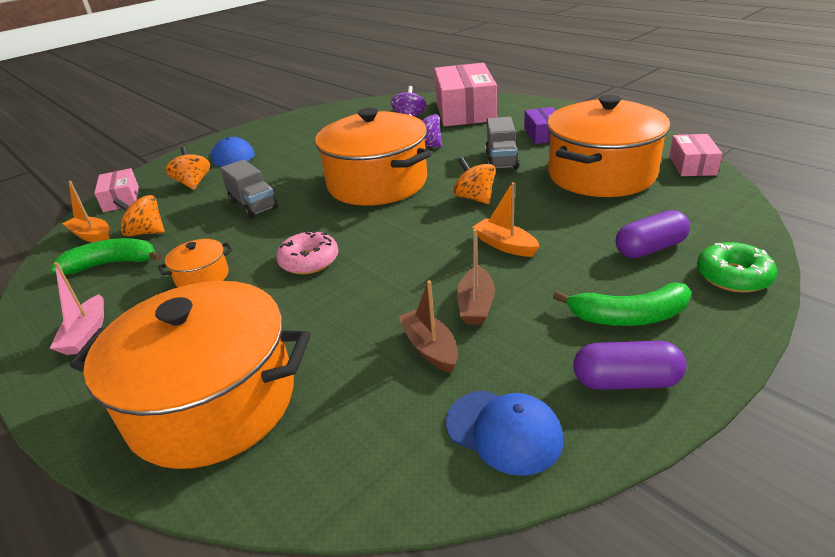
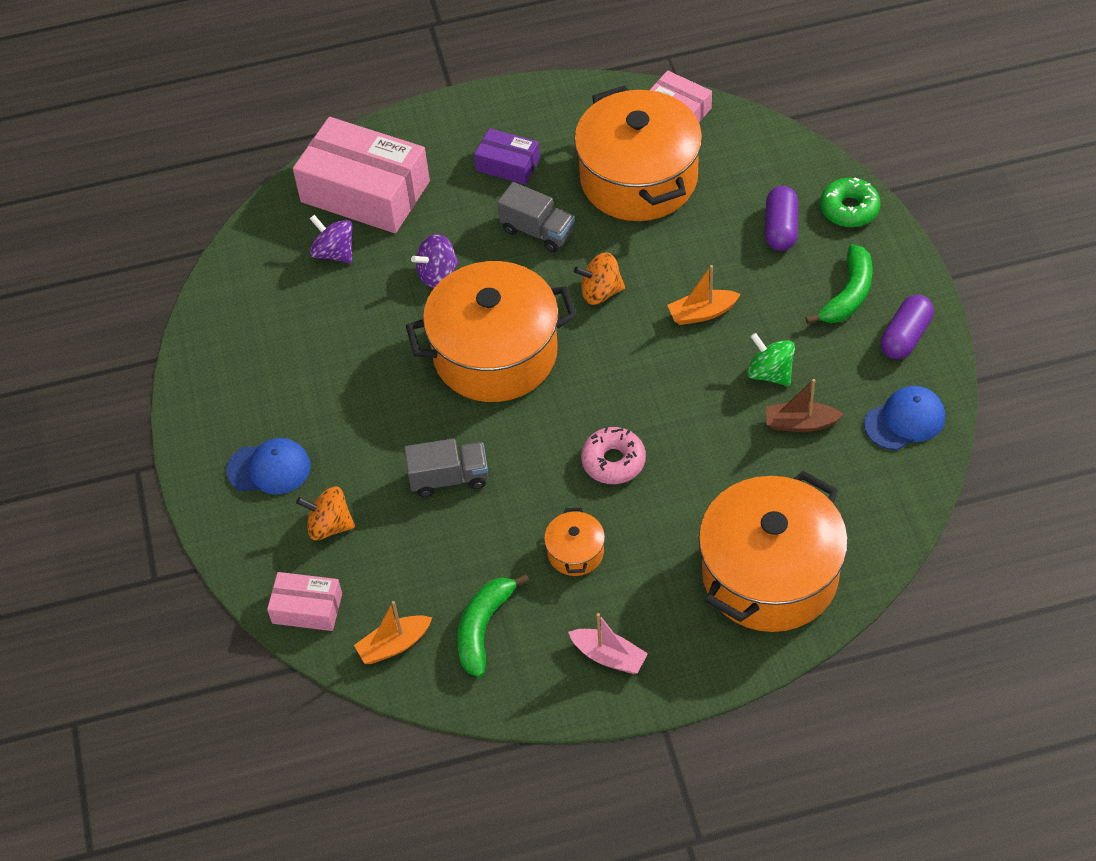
camera: 60 degrees left, 20 degrees up
(146, 232) = (431, 590): orange spinning top -> none
(476, 305) = (770, 373): brown boat -> green spinning top

